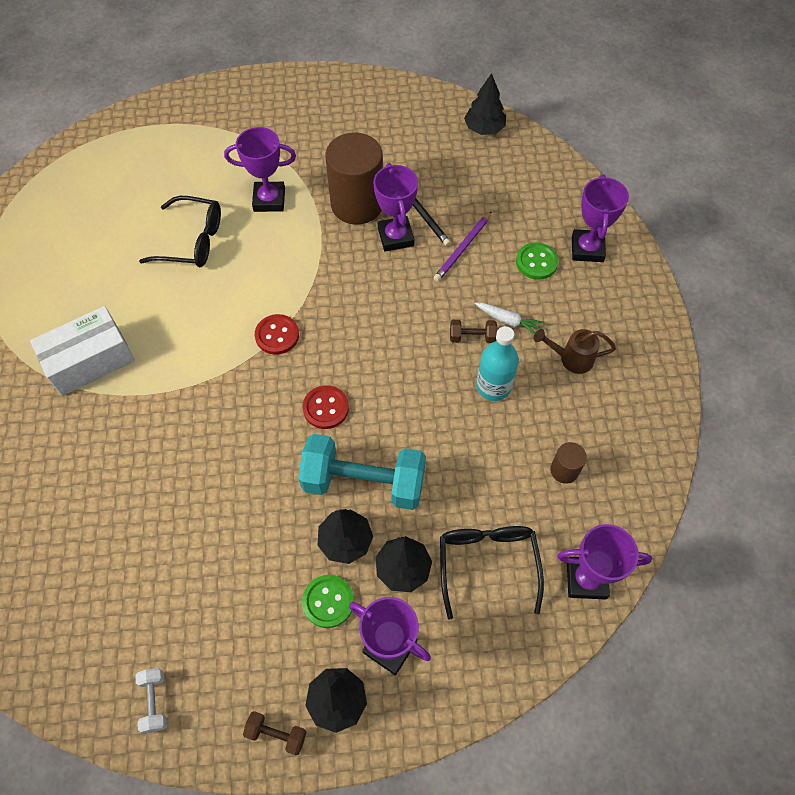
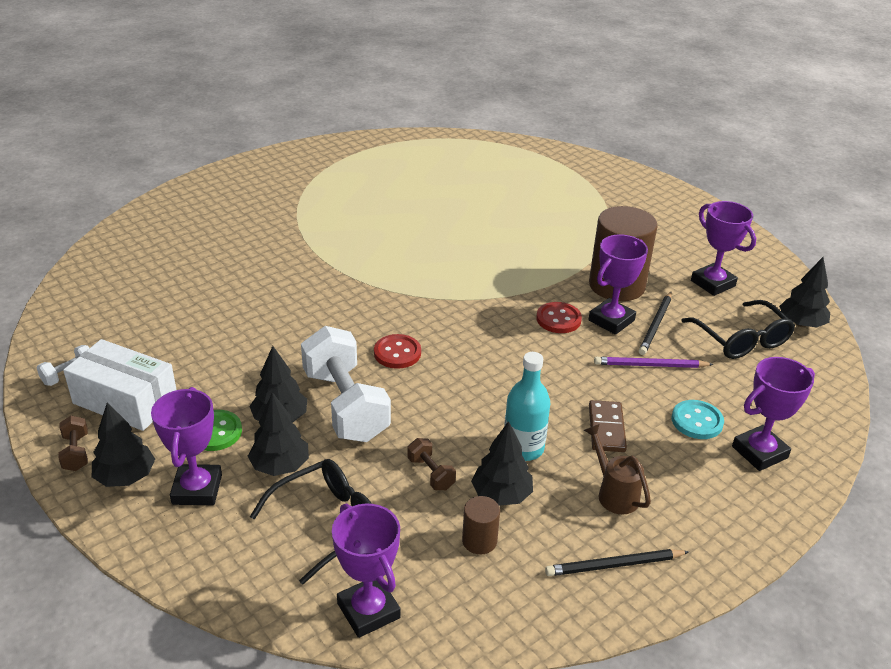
camera: 55 degrees right, 25 degrees down
(90, 360) = (327, 224): white box -> white box (125, 400)
(191, 241) = (478, 222): black glasses -> black glasses (741, 339)
(269, 200) = (561, 240): purple trophy -> purple trophy (713, 283)
(277, 335) = (439, 298): red button -> red button (558, 319)
(364, 482) = (345, 405): turquoise dumbbell -> white dumbbell
(472, 337) = (561, 411): brown dumbbell -> brown dumbbell (430, 473)
(508, 321) = (606, 428): white carrot -> brown domino
(530, 429) = (501, 495): none -> black tree
(536, 262) = (697, 421): green button -> turquoise button
(632, 402) = (614, 565): none -> black pencil

